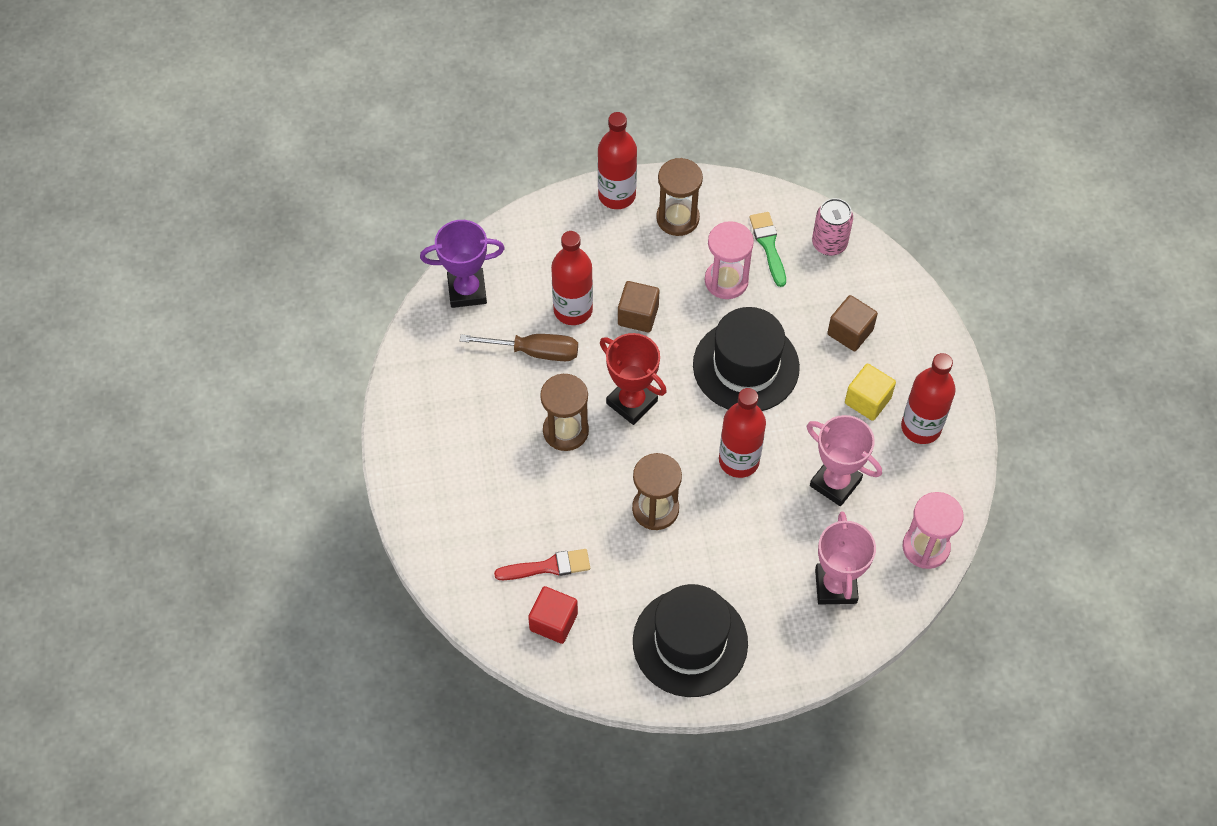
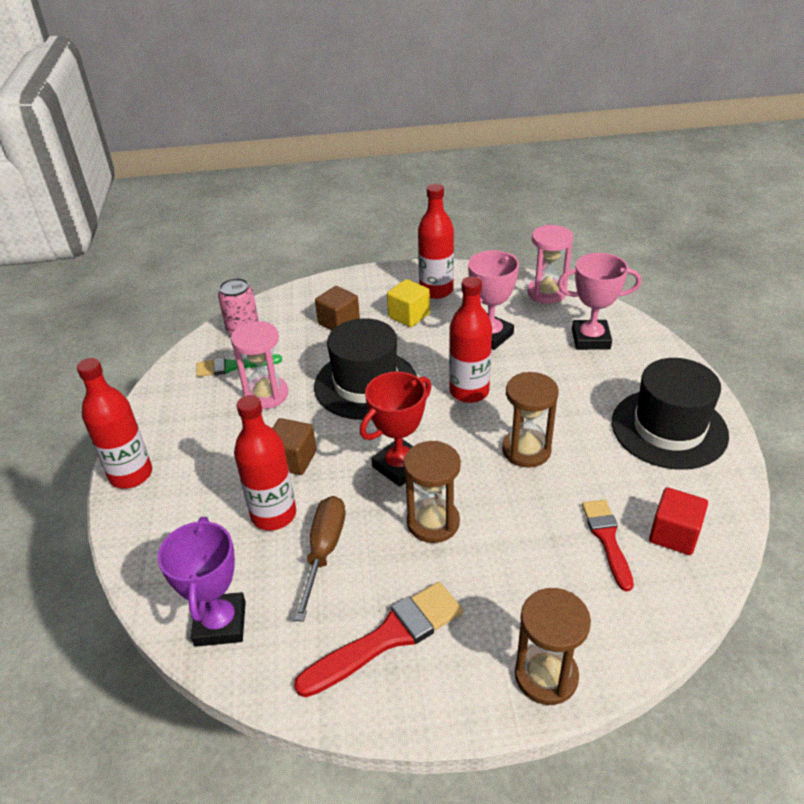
camera: 85 degrees left, 20 degrees down
(453, 402) = (388, 637): none -> red brush
(677, 218) = (180, 427): brown hourglass -> brown hourglass (546, 676)

